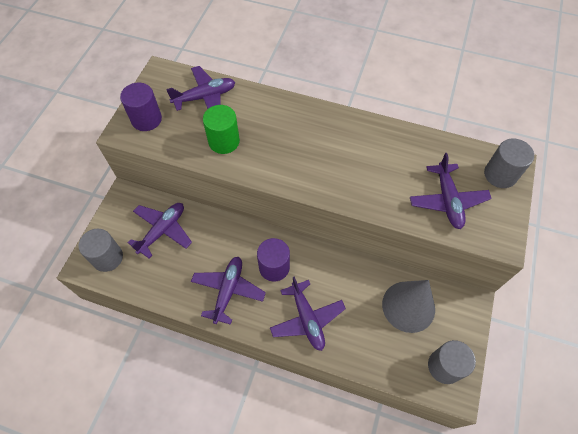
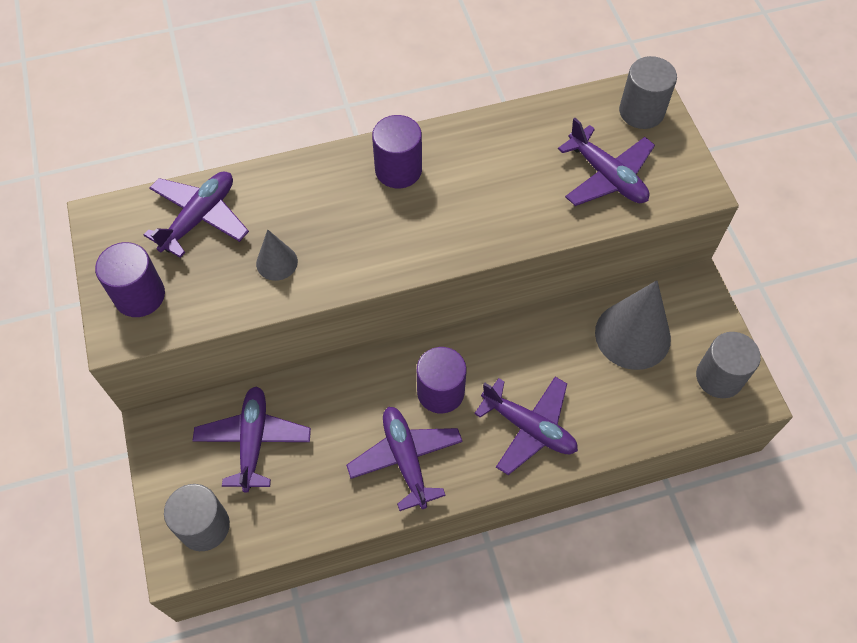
camera: 35 degrees left, 0 degrees up
(224, 141) = (277, 262): green cylinder -> grey cone
(326, 129) = (398, 170): none -> purple cylinder

